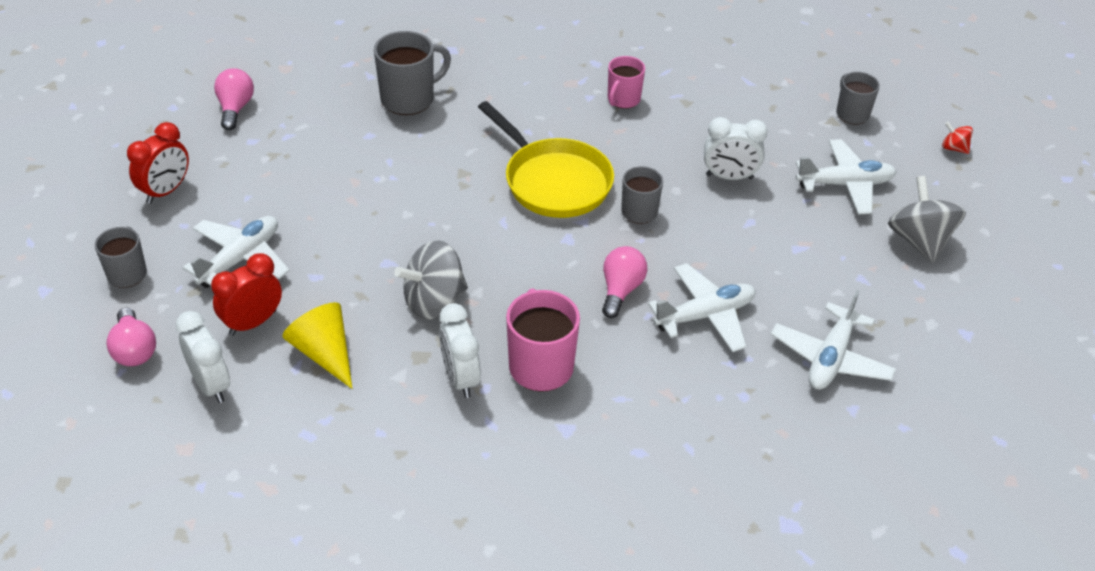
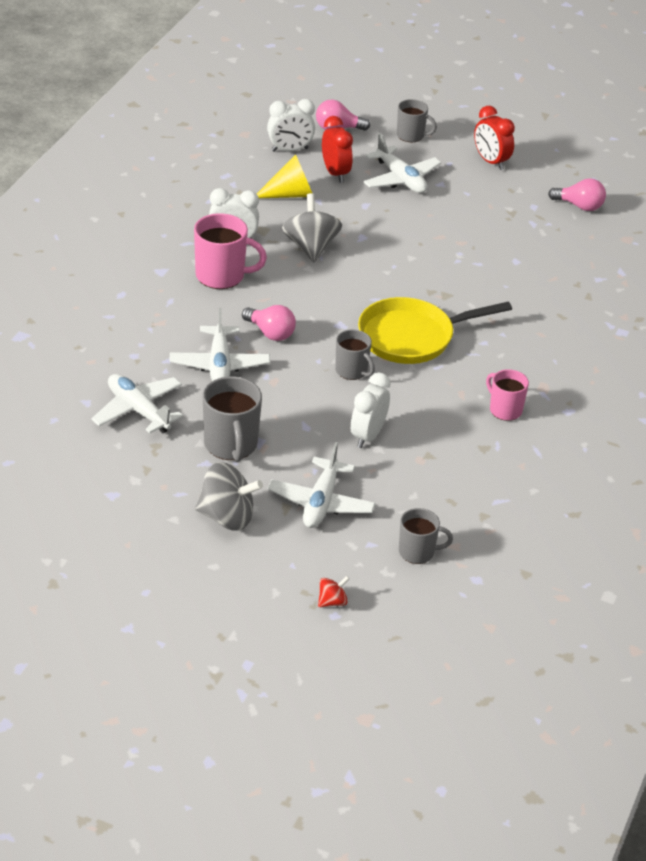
camera: 110 degrees right, 5 degrees down
(409, 99) = (556, 291): grey mug -> grey mug (231, 445)

